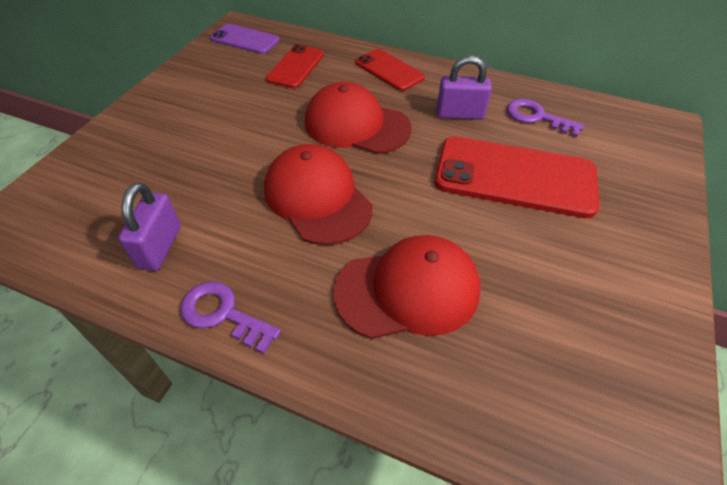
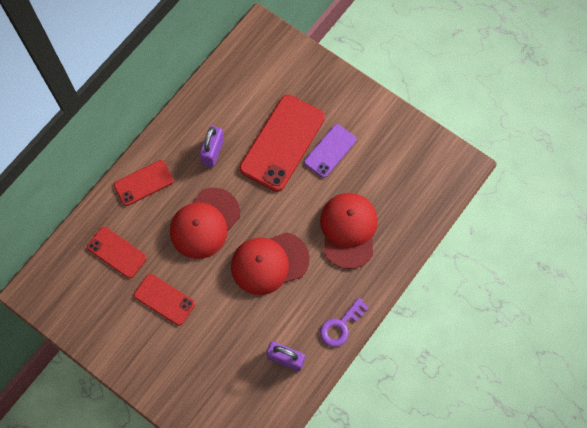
camera: 75 degrees left, 20 degrees up
(243, 110) = (164, 299): none -> red phone
(245, 40) = (59, 288): purple phone -> purple phone (330, 151)
(537, 117) = (230, 104): purple key -> none

